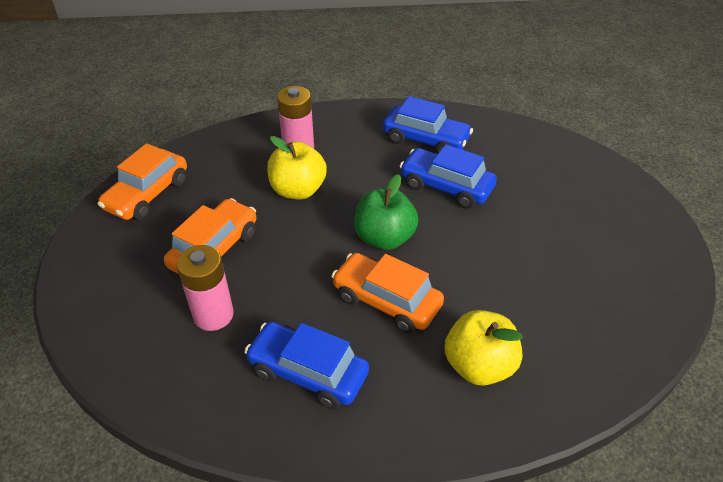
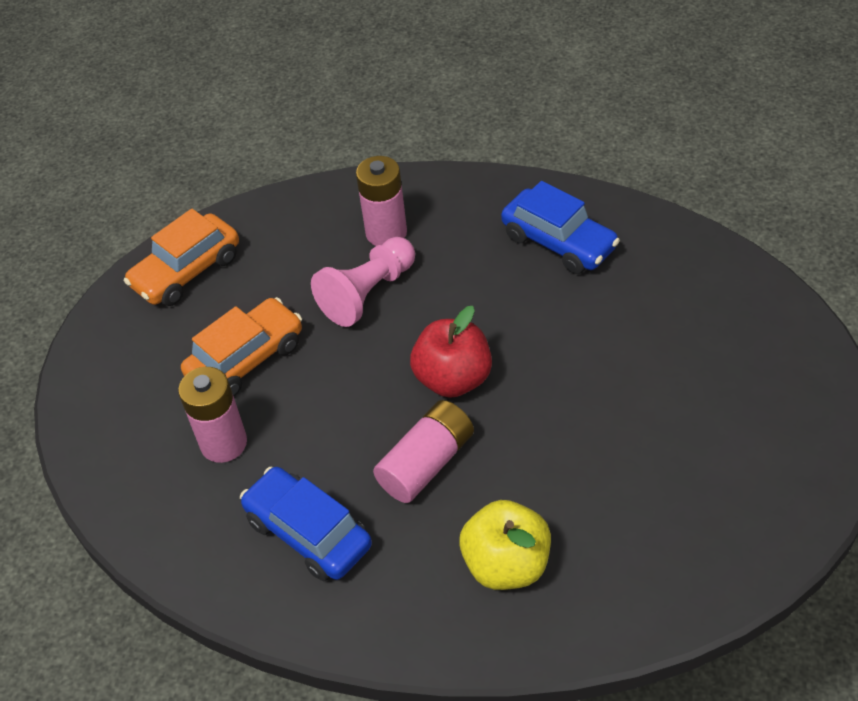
camera: 20 degrees right, 5 degrees up
(298, 190) = (367, 293): yellow apple -> pink pawn
(384, 238) = (453, 379): green apple -> red apple
(386, 301) = (426, 463): orange car -> pink battery
(446, 187) = (559, 318): blue car -> none

